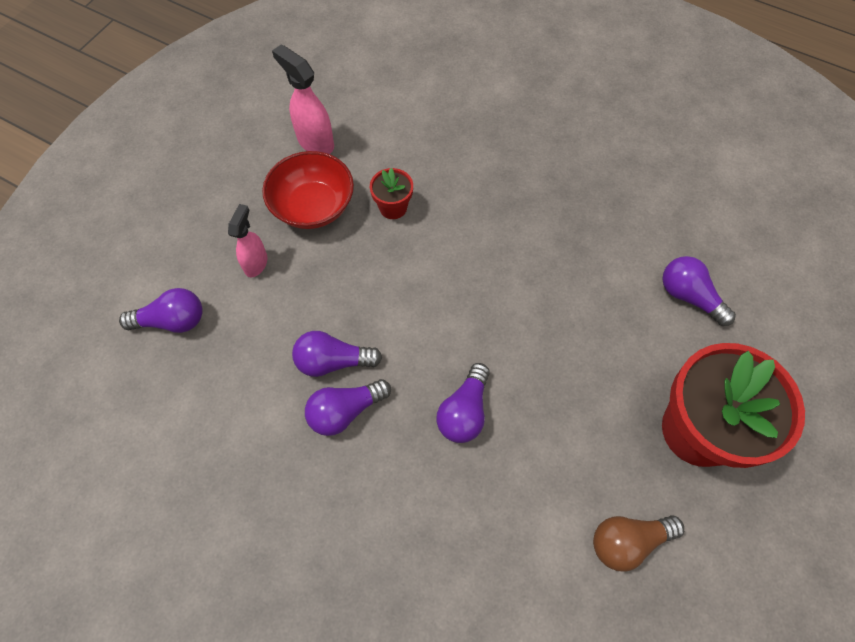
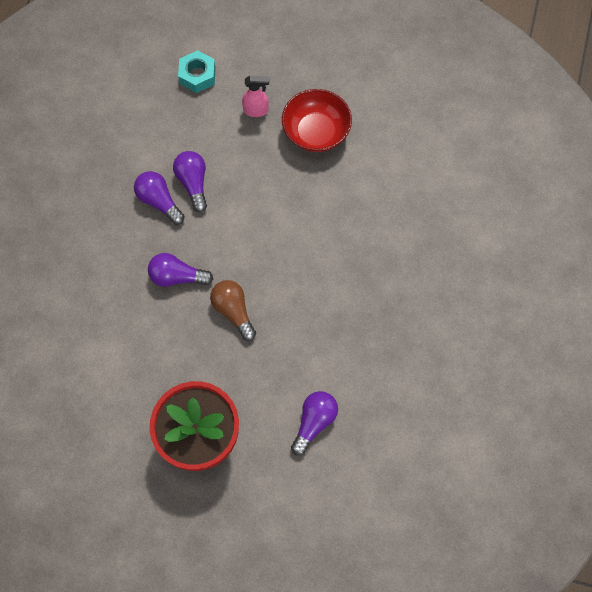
camera: 75 degrees right, 5 degrees up
(172, 321) = (197, 75): purple light bulb -> turquoise nut
(315, 142) = (377, 115): pink spray bottle -> none
(393, 207) = (332, 187): red flower pot -> none
(628, 541) = (110, 400): brown light bulb -> brown light bulb (233, 311)

